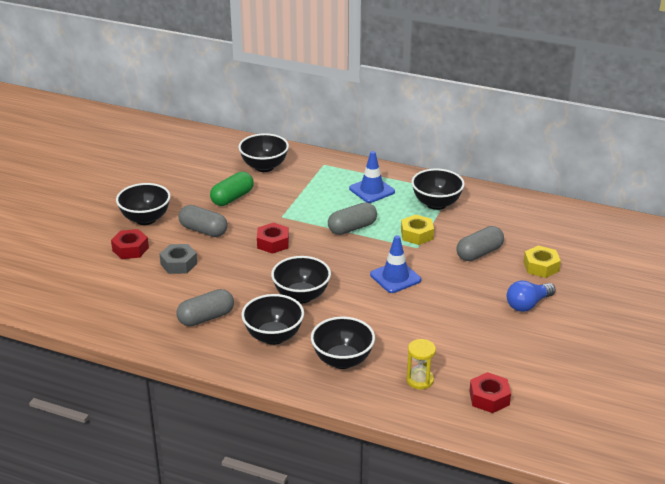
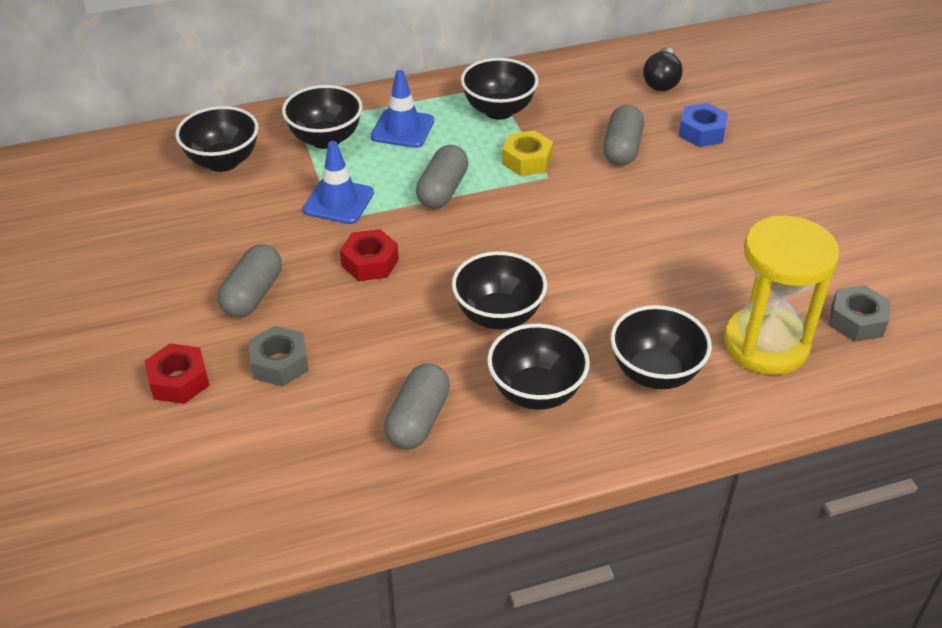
camera: 40 degrees left, 10 degrees up
(145, 219) = (144, 322): black bowl -> black bowl (325, 139)
(203, 230) = (253, 295): grey capsule -> grey capsule turned 60 degrees counterclockwise
(232, 198) = (234, 227): green capsule -> none
(395, 277) = (573, 228): blue traffic cone -> blue traffic cone (338, 201)
(420, 380) = (766, 344): yellow hourglass -> yellow hourglass, size x2.11
(489, 398) = (857, 320): red nut -> grey nut
(528, 304) = (747, 184): blue light bulb -> none
(541, 266) = (702, 132): yellow nut -> blue nut
(556, 230) = (661, 81): none -> black light bulb

